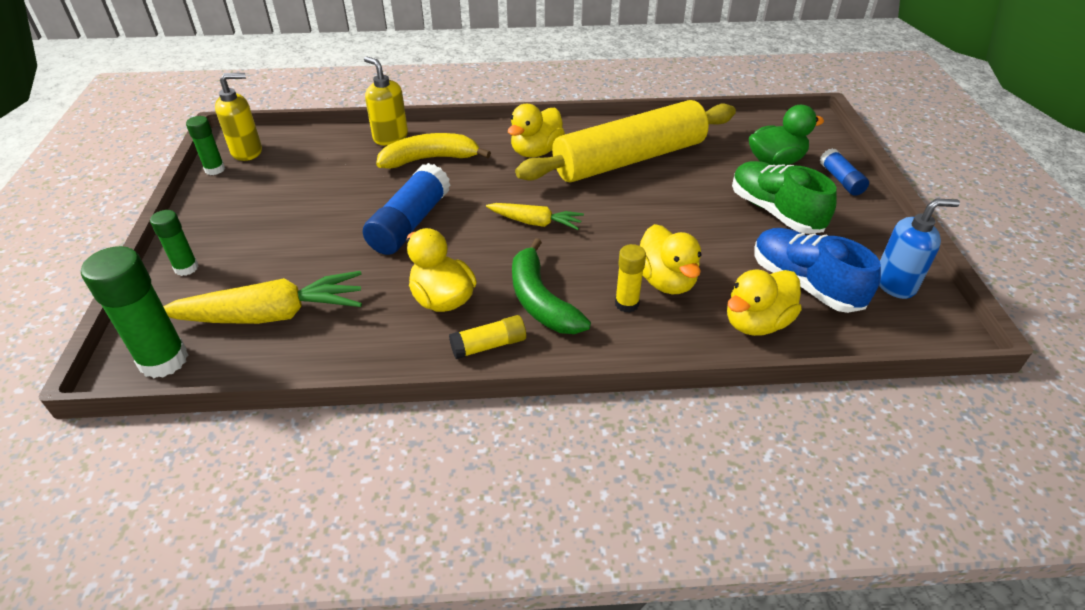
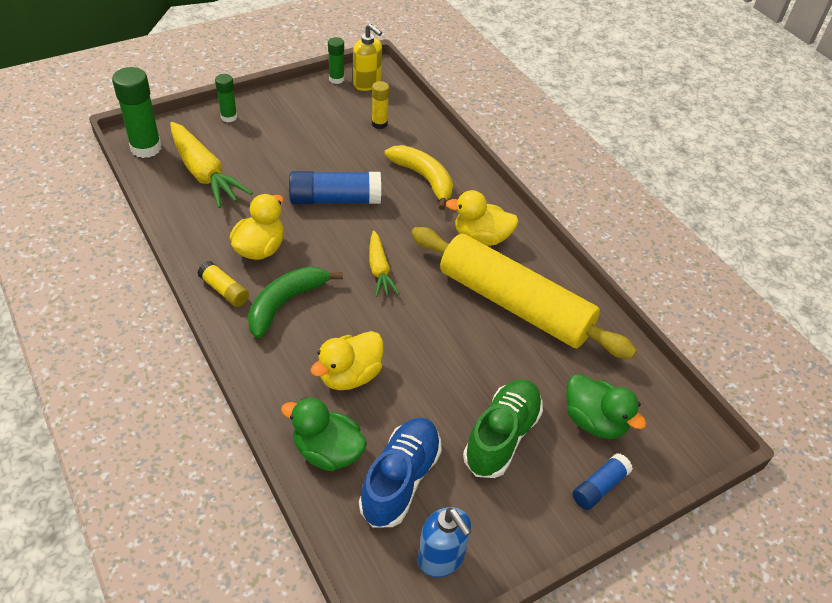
camera: 60 degrees right, 5 degrees up
(390, 137) = (438, 145): yellow soap dispenser -> none
(626, 304) = (308, 357): yellow glue stick -> yellow glue stick (379, 124)
(756, 323) = (327, 451): yellow duck -> green duck

